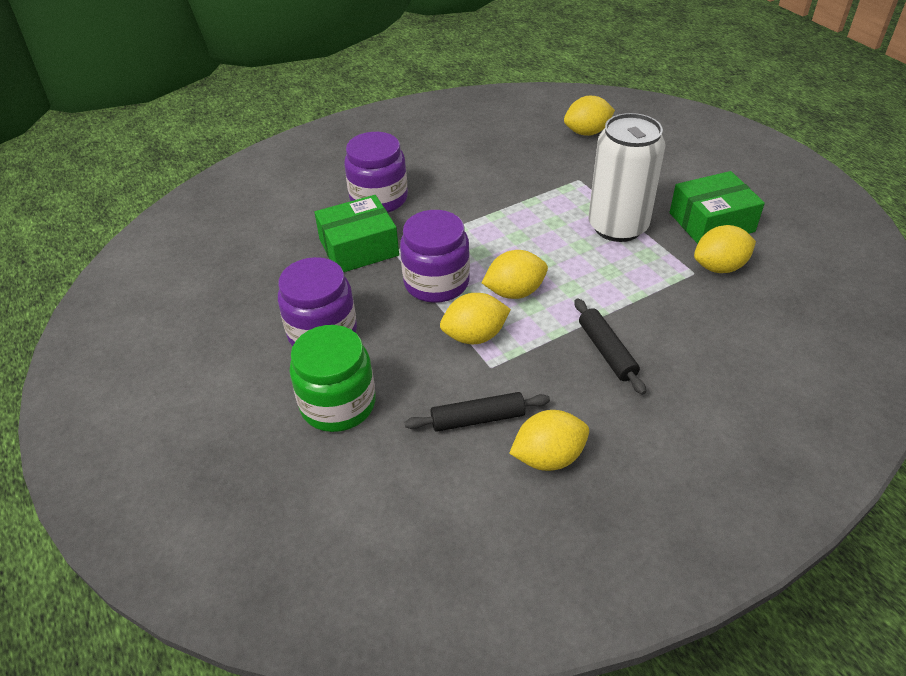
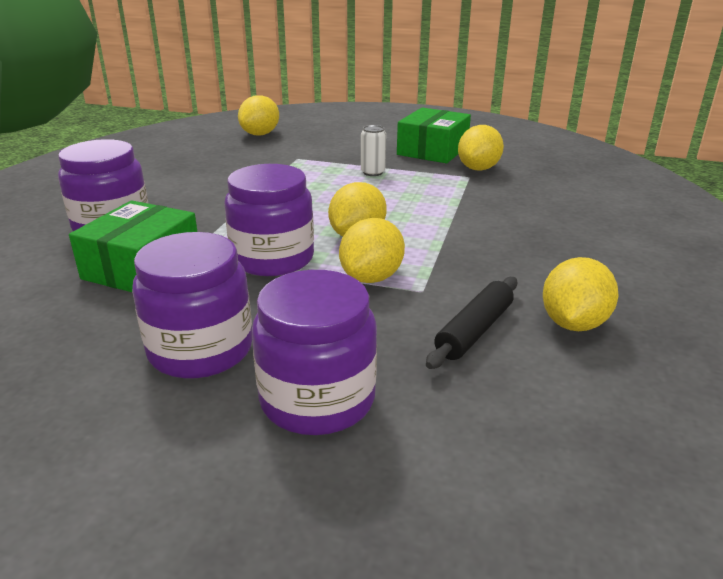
camera: 45 degrees left, 15 degrees down
(338, 404) = (317, 399): green jar -> purple jar
(606, 351) = (491, 239): black rolling pin -> none
(617, 227) = (373, 172): white can -> white can, size x0.40

